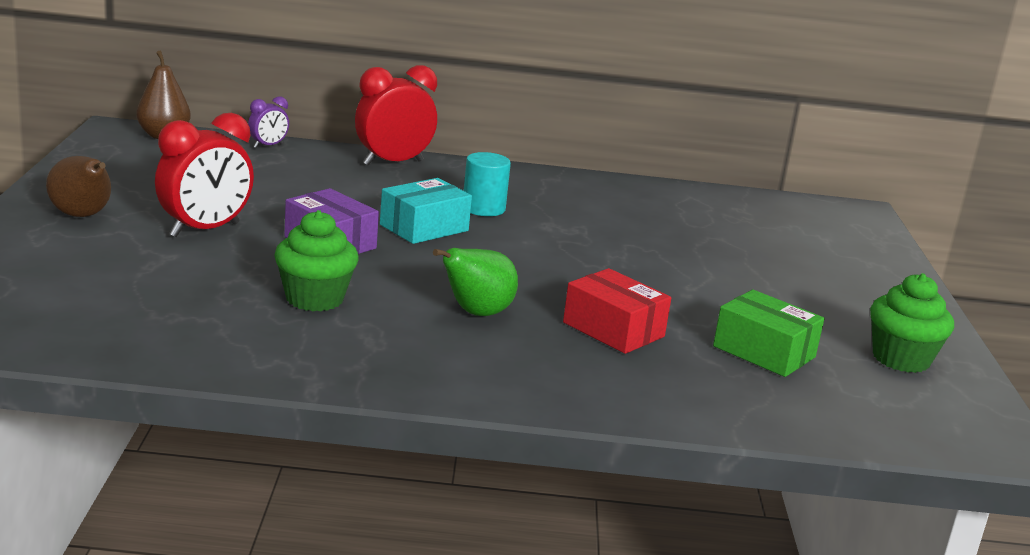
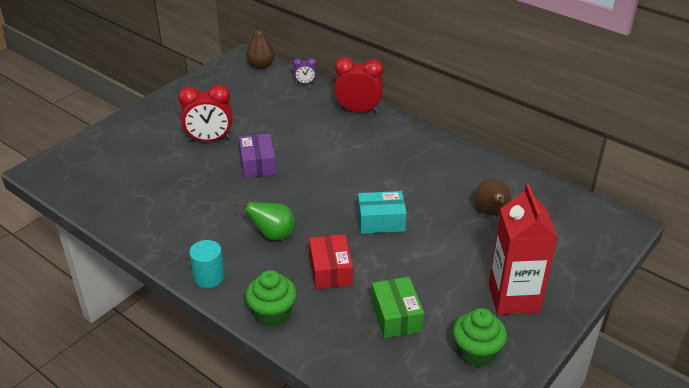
camera: 40 degrees right, 15 degrees up
(82, 216) = (167, 117): brown pear -> brown pear (491, 213)
(314, 299) = (209, 201): green cupcake -> green cupcake (272, 314)
(424, 228) = (317, 166): turquoise box -> turquoise box (381, 221)
(483, 208) = (367, 159): turquoise cylinder -> turquoise cylinder (209, 277)
(857, 299) = (513, 298): none -> red carton

